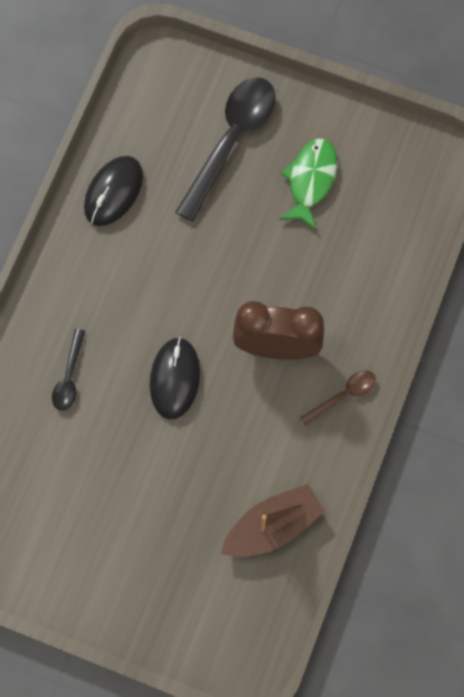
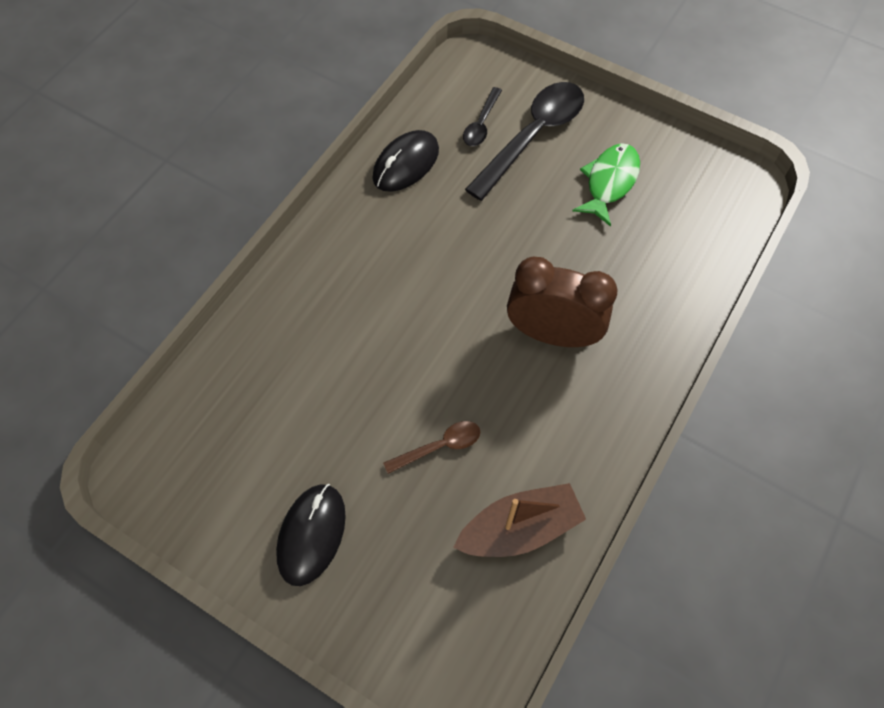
camera: 10 degrees right, 10 degrees down
(69, 377) = (321, 329): black spoon -> black spoon (481, 124)
(174, 379) = (434, 349): black mouse -> black mouse (311, 534)
(343, 395) = (620, 396): brown spoon -> brown spoon (439, 446)

